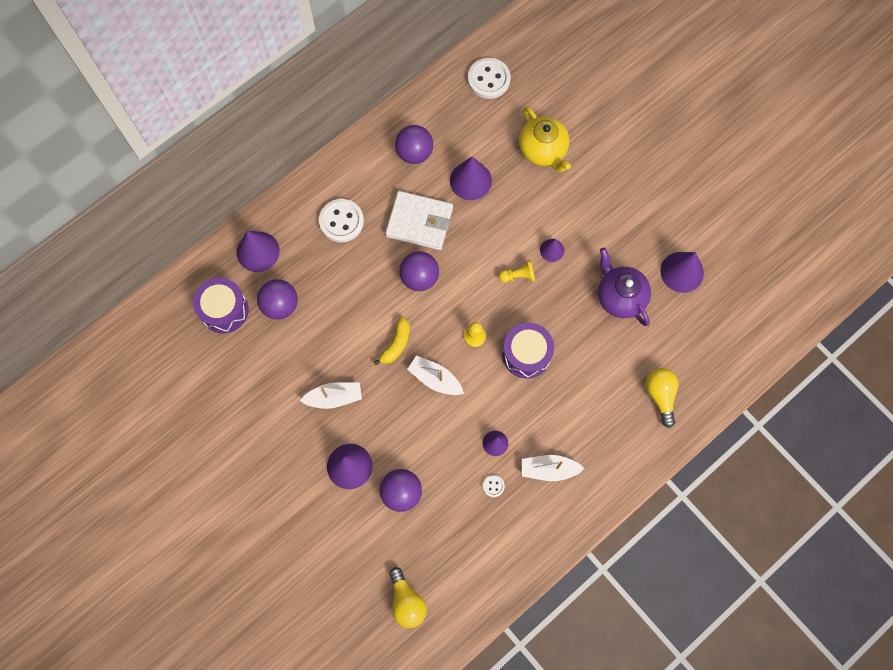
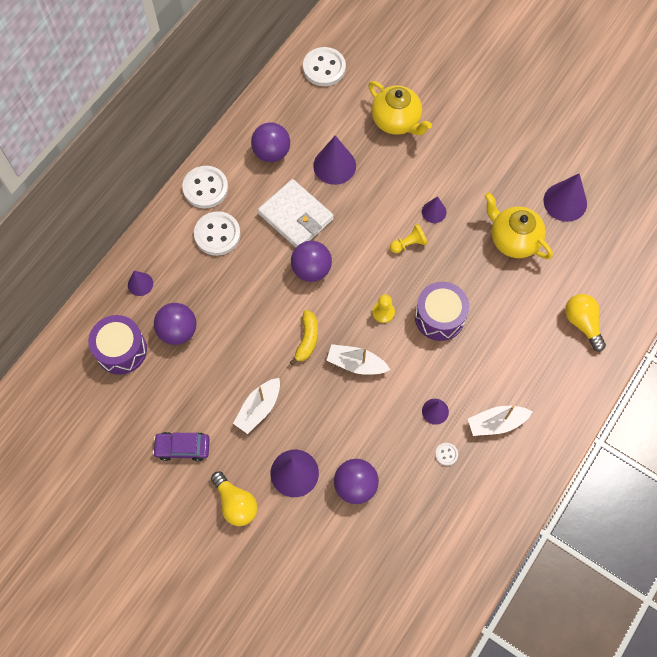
camera: 15 degrees left, 5 degrees down
(255, 416) = (182, 448): none -> purple car
(258, 251) = (140, 284): purple cone -> purple cone, size x0.57
(334, 397) = (259, 408): white boat -> white boat turned 150 degrees clockwise
(343, 173) = (205, 188): none -> white button
(406, 601) = (393, 595): yellow light bulb -> yellow light bulb (235, 503)
(419, 222) = (296, 216): white wallet -> white wallet turned 45 degrees clockwise
(620, 296) = (513, 239): purple teapot -> yellow teapot

